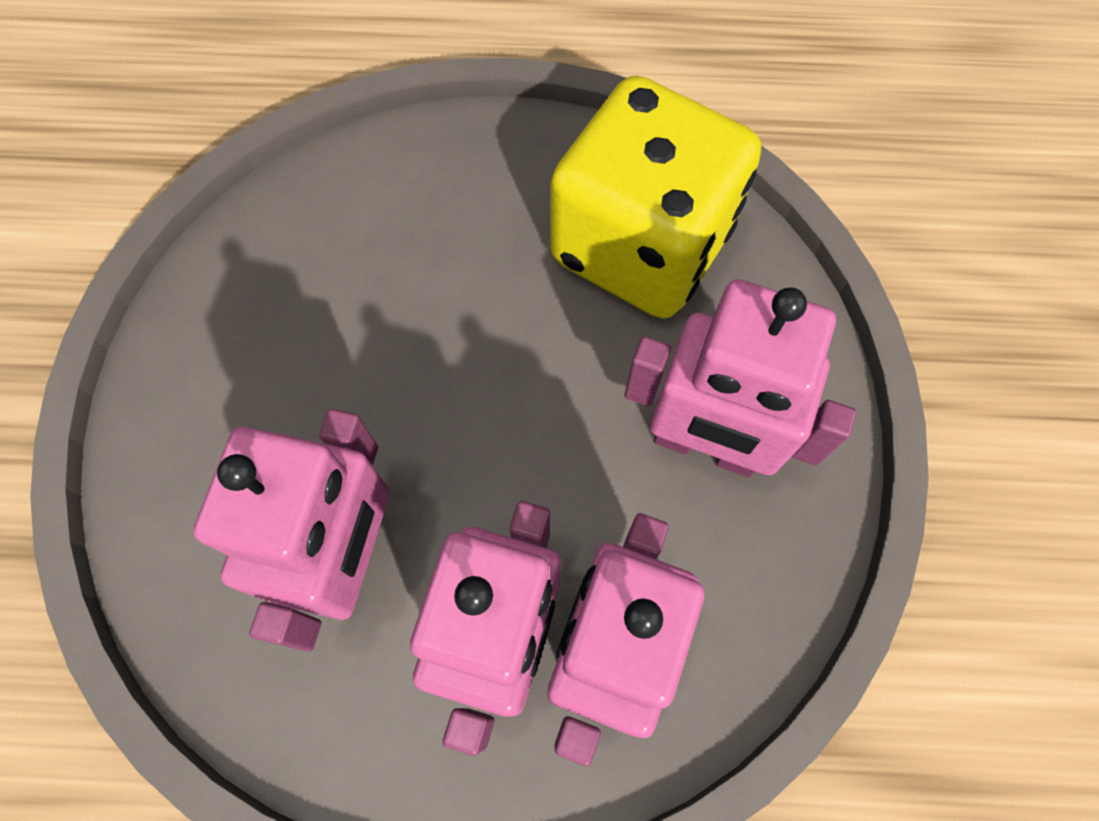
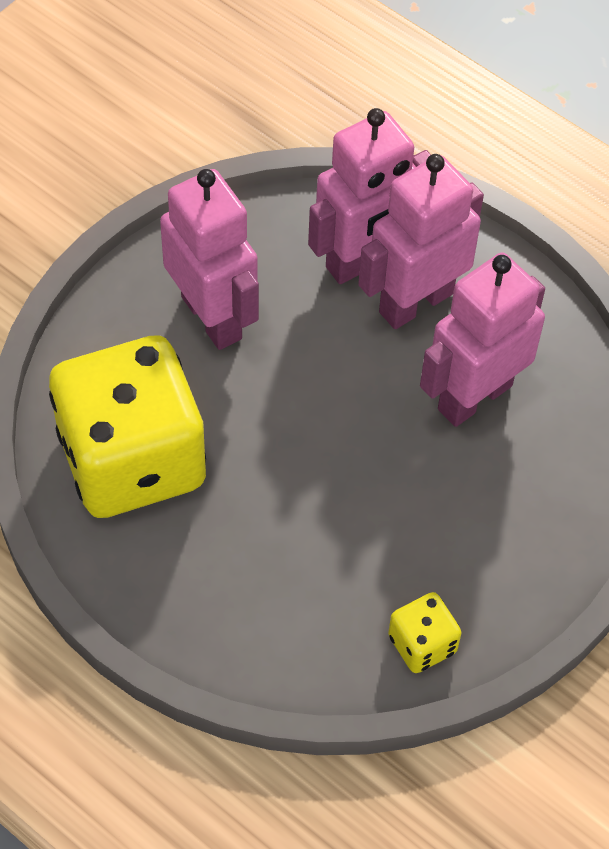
camera: 145 degrees left, 10 degrees down
(242, 261) = (422, 644): none -> yellow dice

